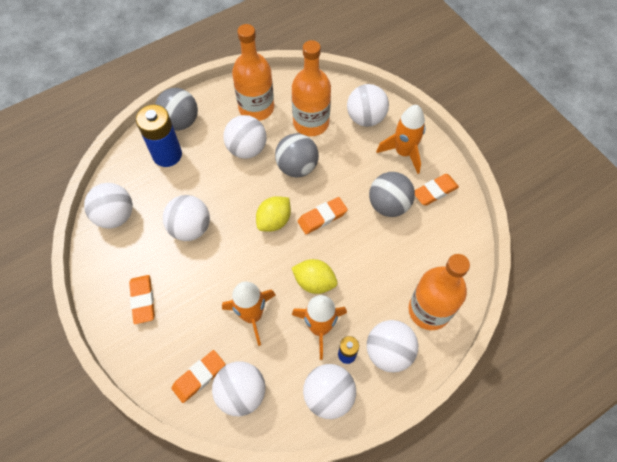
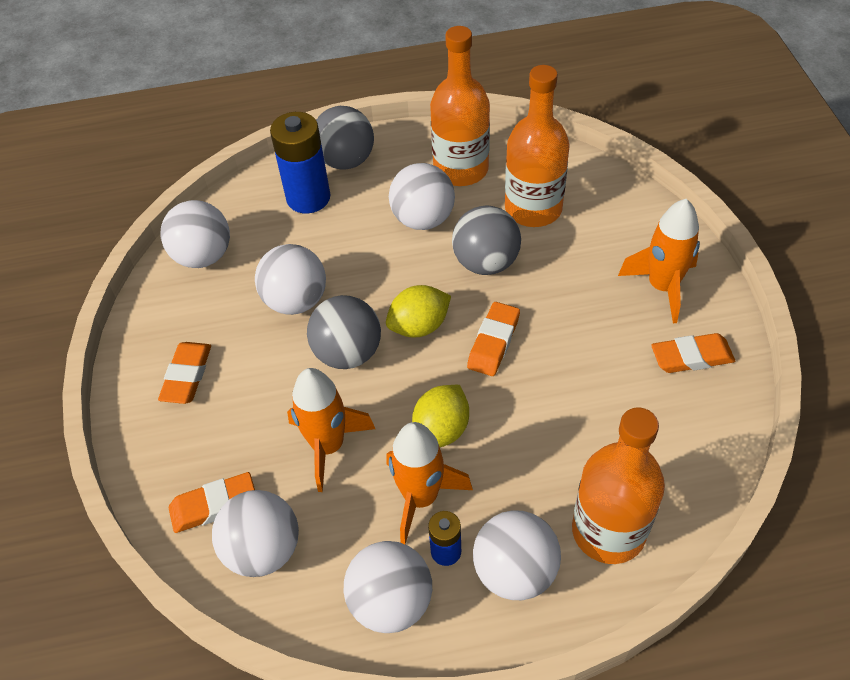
camera: 25 degrees right, 10 degrees down
(314, 282) = (441, 429): yellow lemon -> yellow lemon turned 75 degrees clockwise
(322, 217) = (493, 342): orange eraser -> orange eraser turned 60 degrees counterclockwise
(365, 118) = (621, 223): white ball -> none
(388, 205) = (606, 355): grey ball -> grey ball (348, 353)

